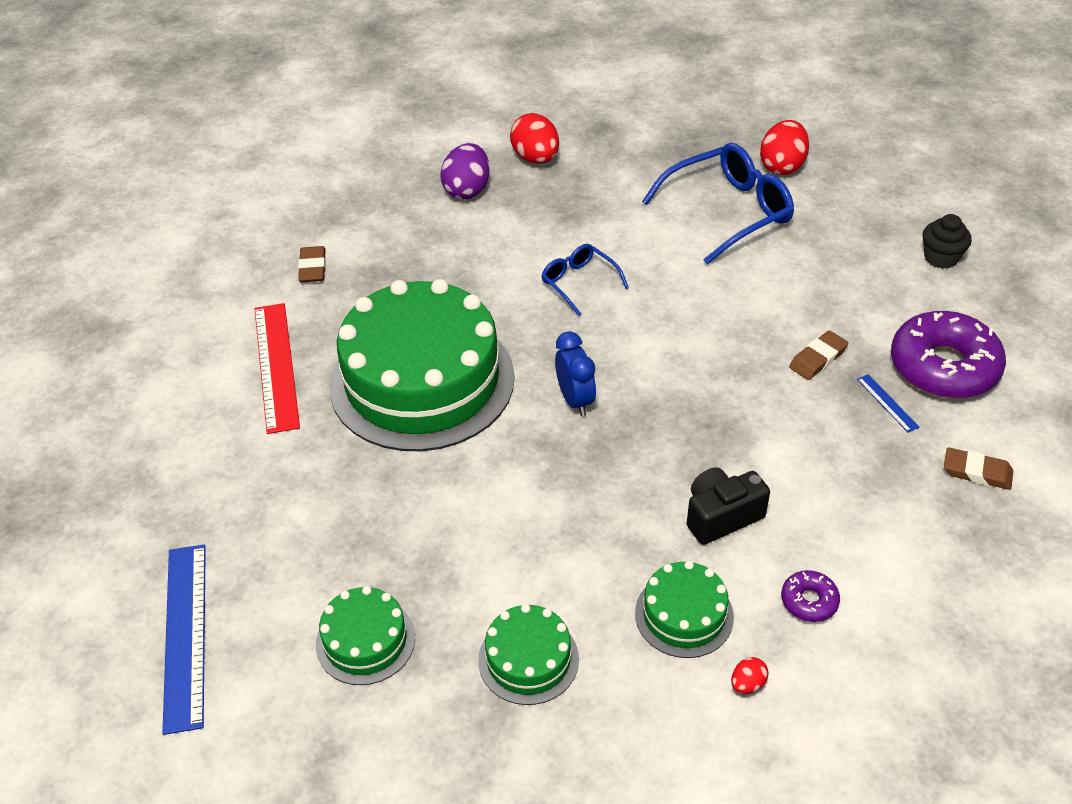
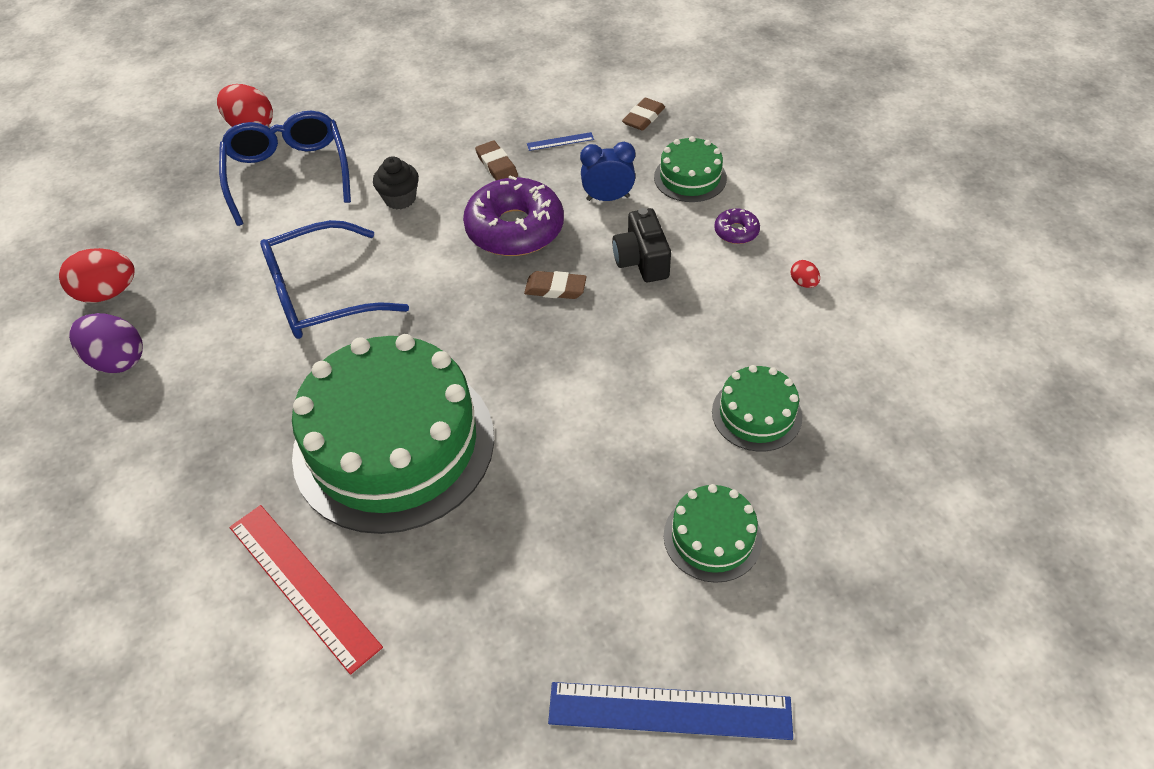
camera: 75 degrees left, 5 degrees up
(276, 366) = (303, 585): red ruler -> red ruler turned 45 degrees clockwise
(313, 268) = (153, 529): brown eraser -> brown eraser (555, 288)
(575, 400) = (475, 327): blue clock -> blue clock (608, 198)
(579, 283) = (321, 295): blue glasses -> blue glasses, size x1.84
(684, 615) = (733, 304): green cake -> green cake (690, 177)
(941, 258) = (421, 73): black cupcake -> black cupcake (400, 199)
(943, 367) = (537, 104): purple donut -> purple donut (515, 229)

